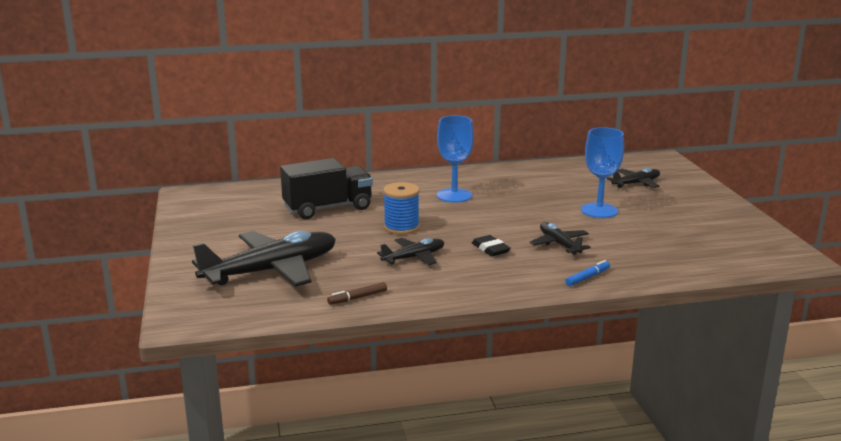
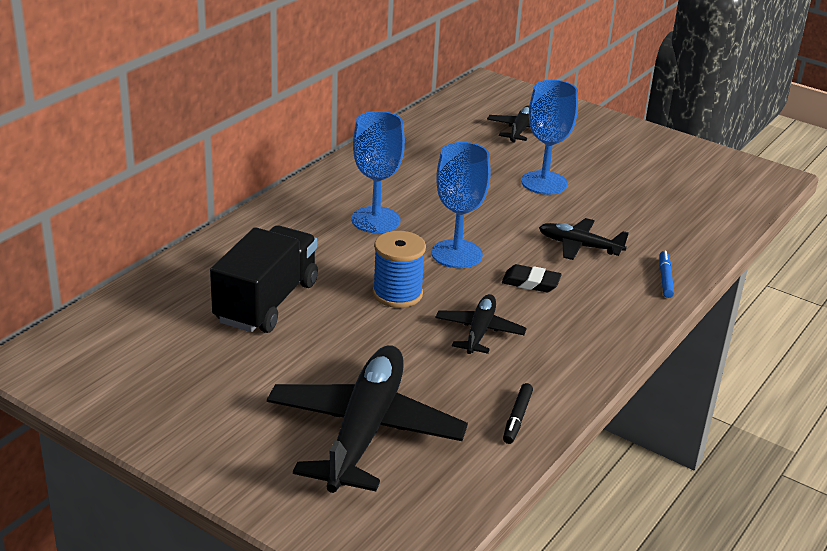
camera: 45 degrees left, 10 degrees up
(357, 298) = (517, 418): brown marker -> black marker
(471, 223) = (456, 254): none -> blue goblet

